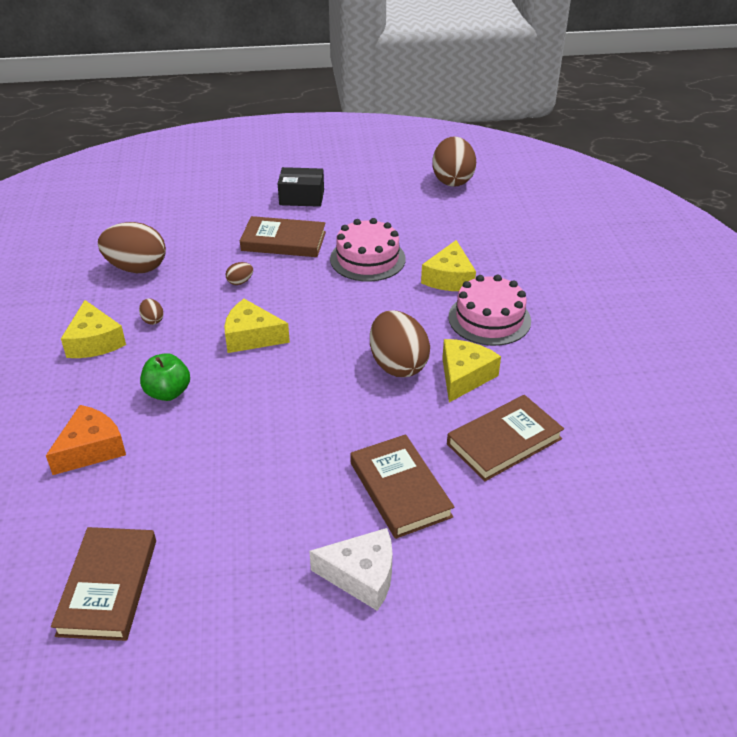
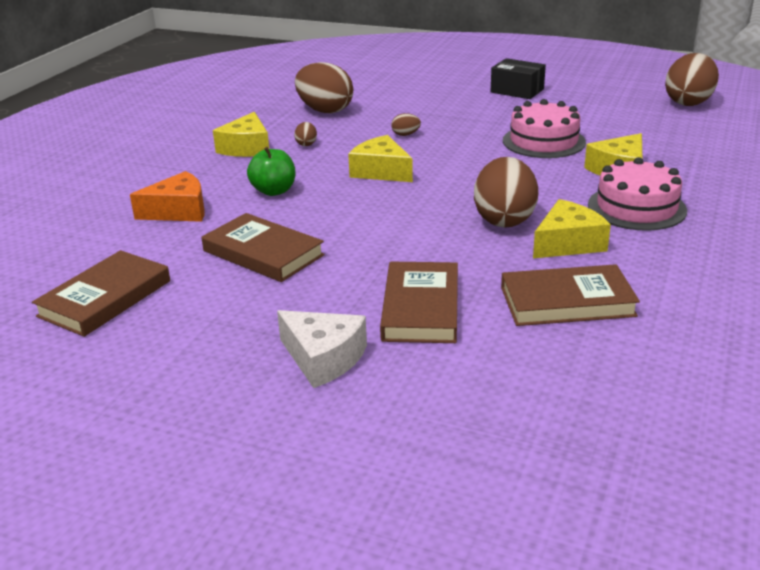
camera: 30 degrees right, 10 degrees down
(283, 241) = (472, 116): brown book -> brown book (263, 253)

